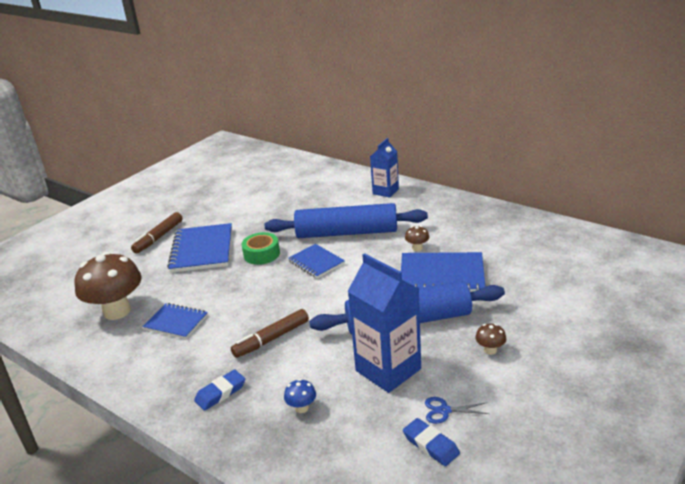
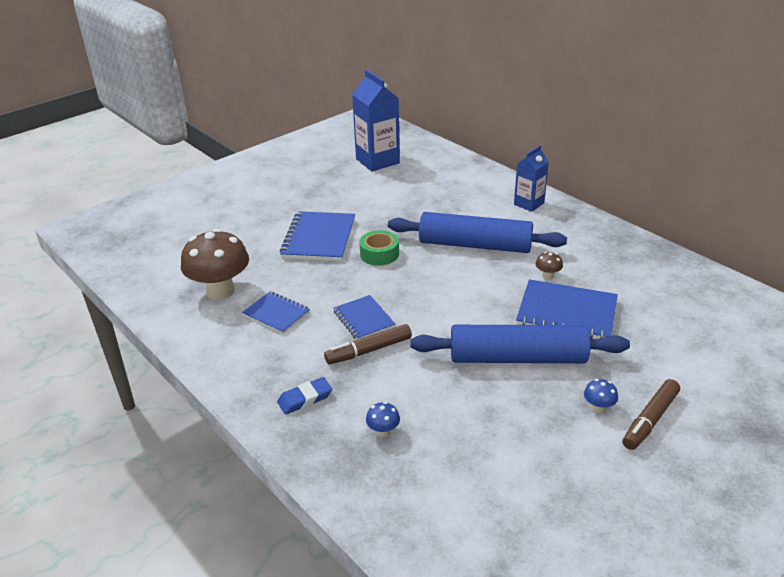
camera: 10 degrees right, 5 degrees up
(158, 237) = (278, 217): brown marker -> brown marker (650, 420)
(316, 262) = (434, 273): blue notebook -> blue notebook (363, 319)
(388, 370) = (482, 408): blue carton -> blue carton (377, 161)
(431, 445) = (507, 499): blue eraser -> none
(444, 410) = (531, 465): blue scissors -> none
(490, 350) = (598, 408): brown mushroom -> blue mushroom

